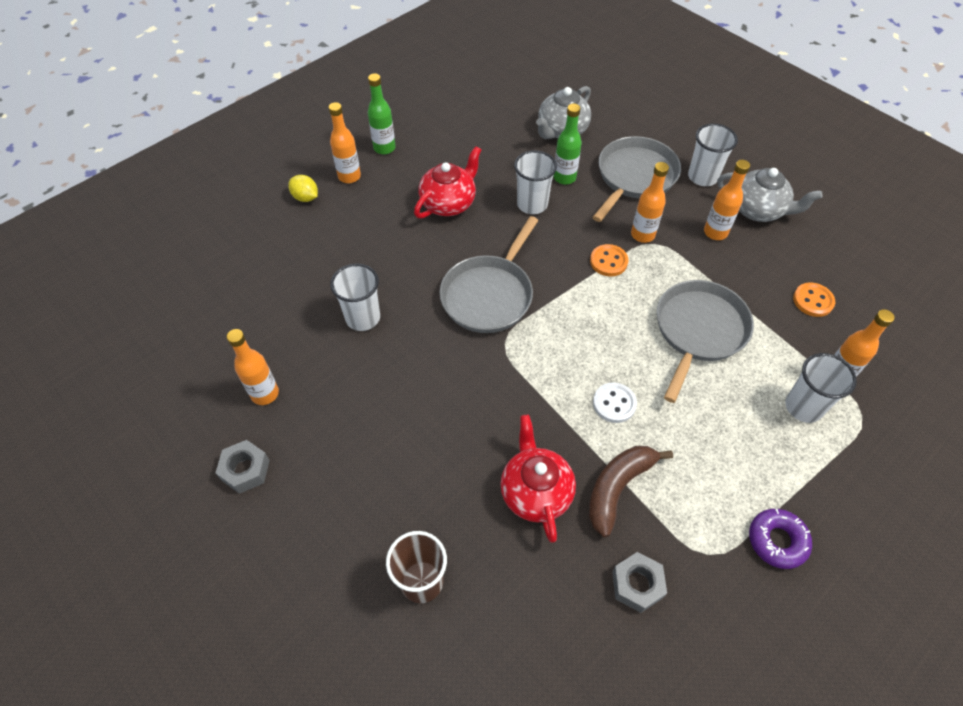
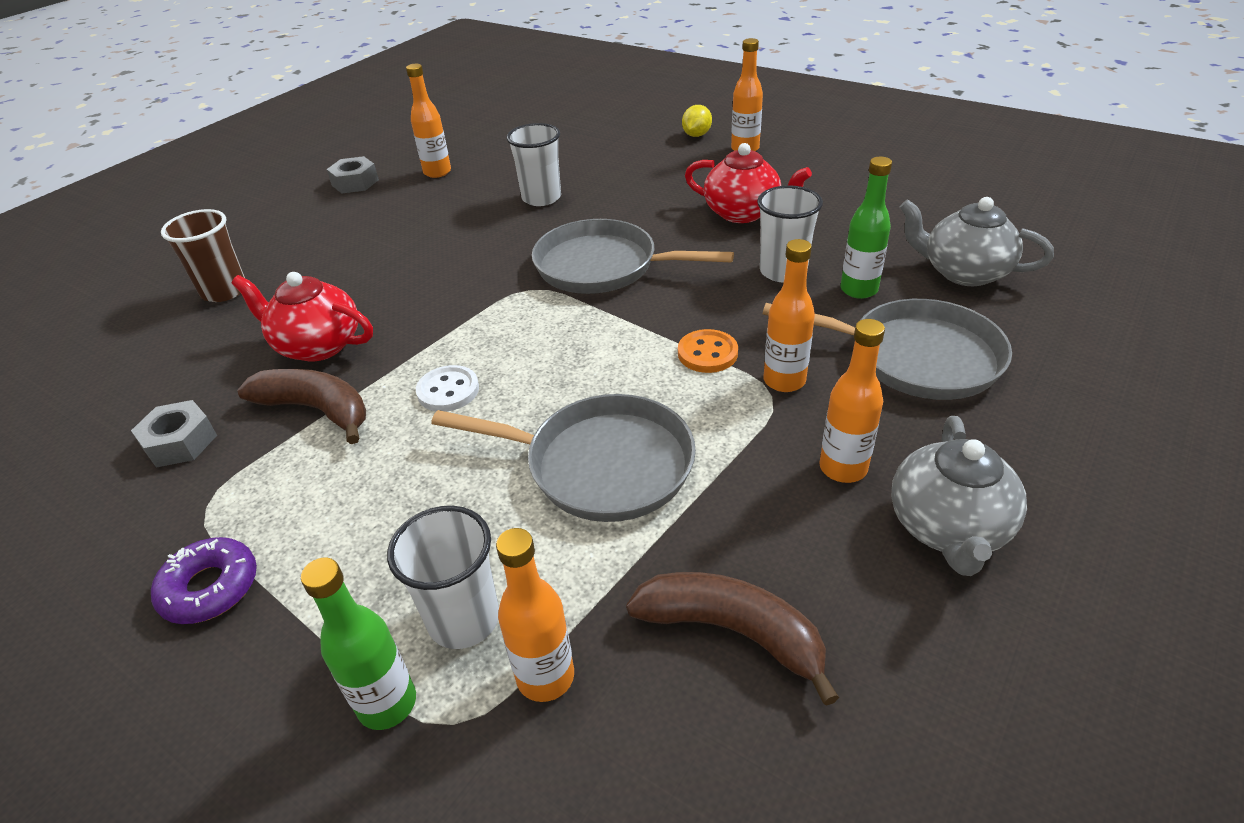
camera: 80 degrees right, 15 degrees down
(384, 148) = (808, 157): green bottle -> green bottle (387, 704)
(535, 492) = (318, 345): red teapot -> red teapot turned 135 degrees counterclockwise
(702, 177) = (983, 439): white cup -> none
(813, 301) = (732, 632): orange button -> brown banana

